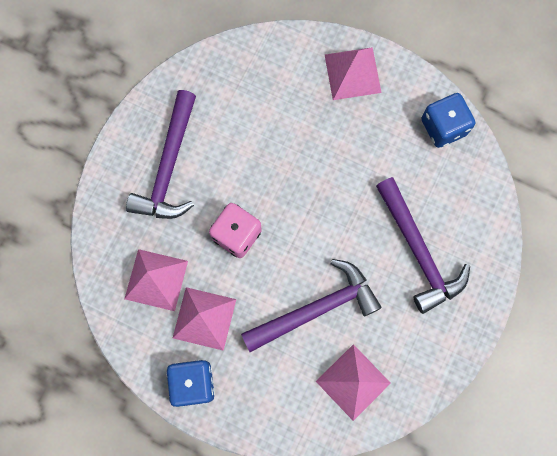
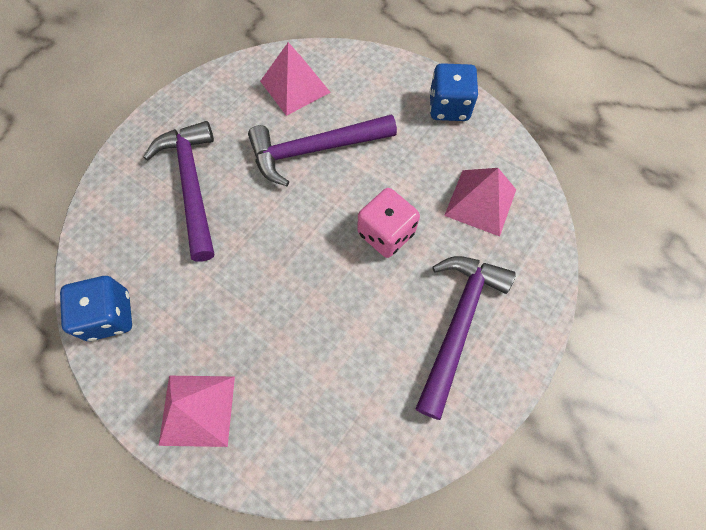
camera: 170 degrees left, 10 degrees down
(204, 318) = (432, 159): pink pyramid -> none

